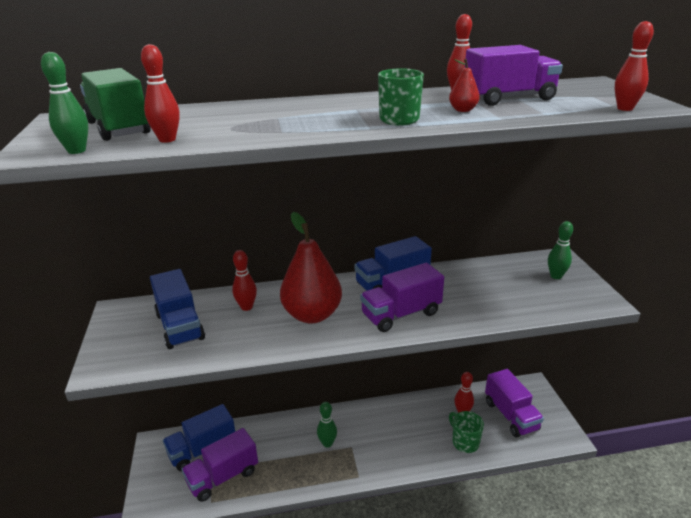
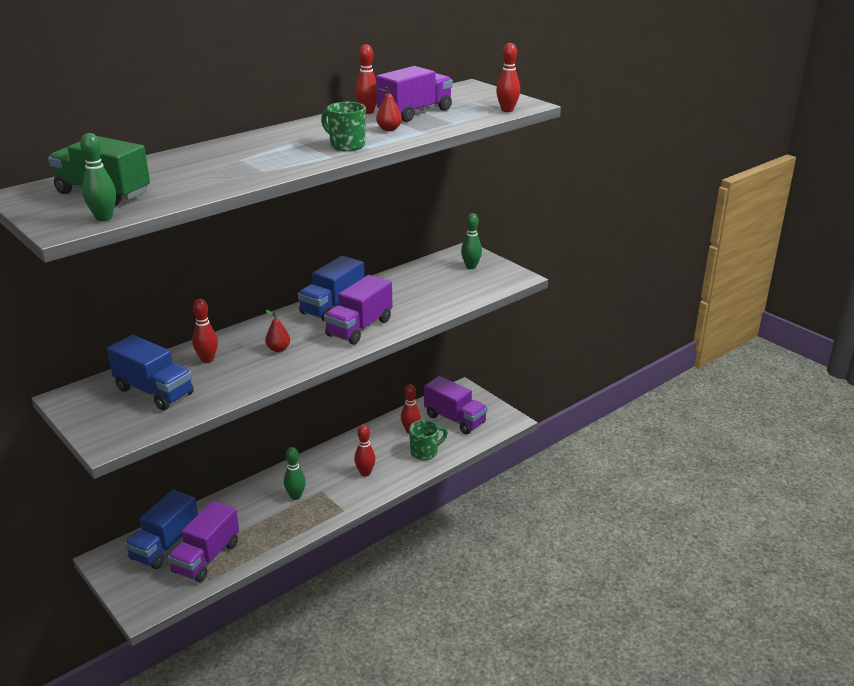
camera: 30 degrees left, 0 degrees up
(167, 140) = (171, 195): red bowling pin -> red bowling pin (365, 473)
(312, 315) = (278, 349): red pear -> red pear, size x0.40
(464, 442) = (425, 452): green mug -> green mug turned 120 degrees clockwise

